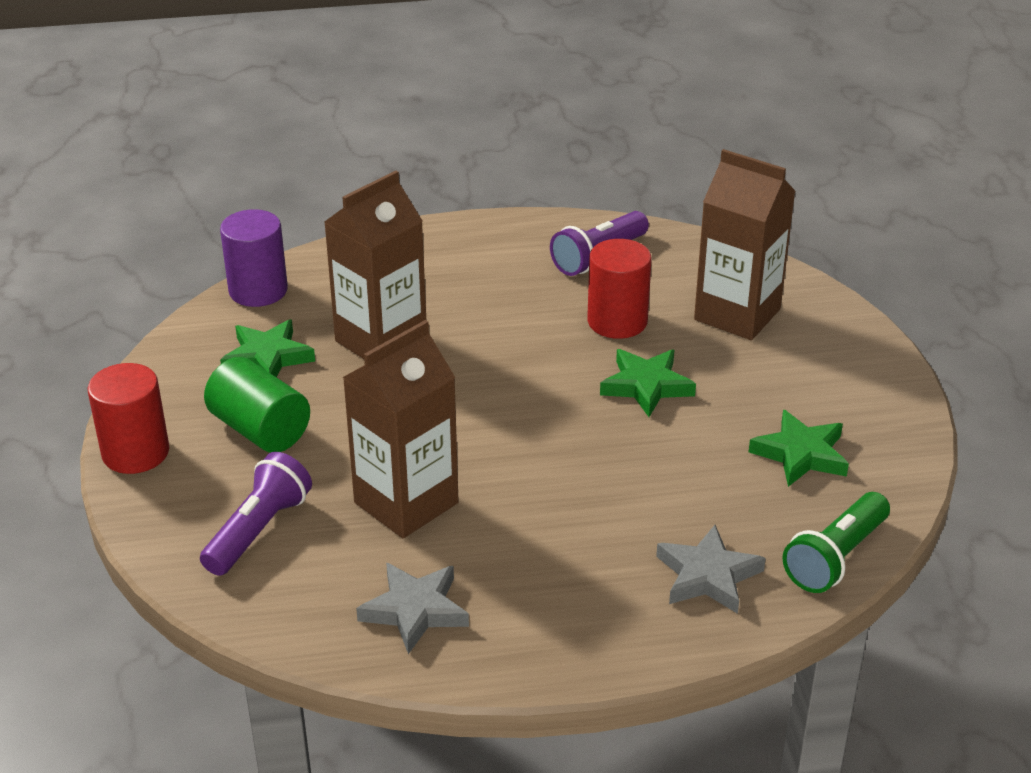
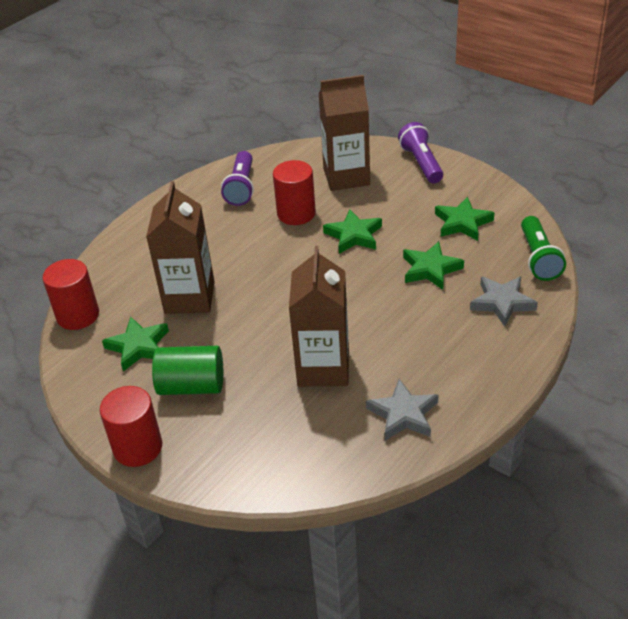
camera: 40 degrees left, 5 degrees up
(258, 291) = (78, 315): purple cylinder -> red cylinder
(258, 530) = (269, 436): purple flashlight -> purple flashlight (421, 163)
(679, 481) = (430, 269): none -> green star

